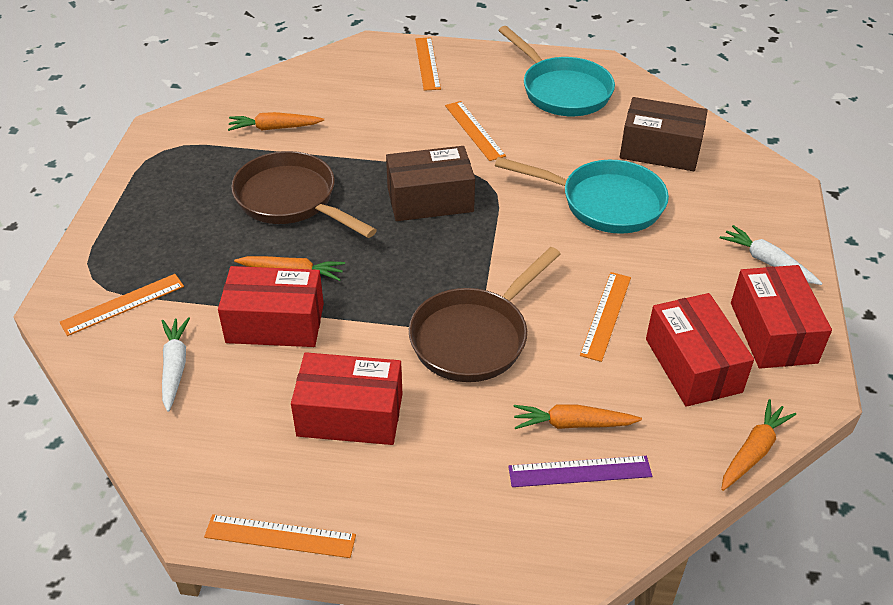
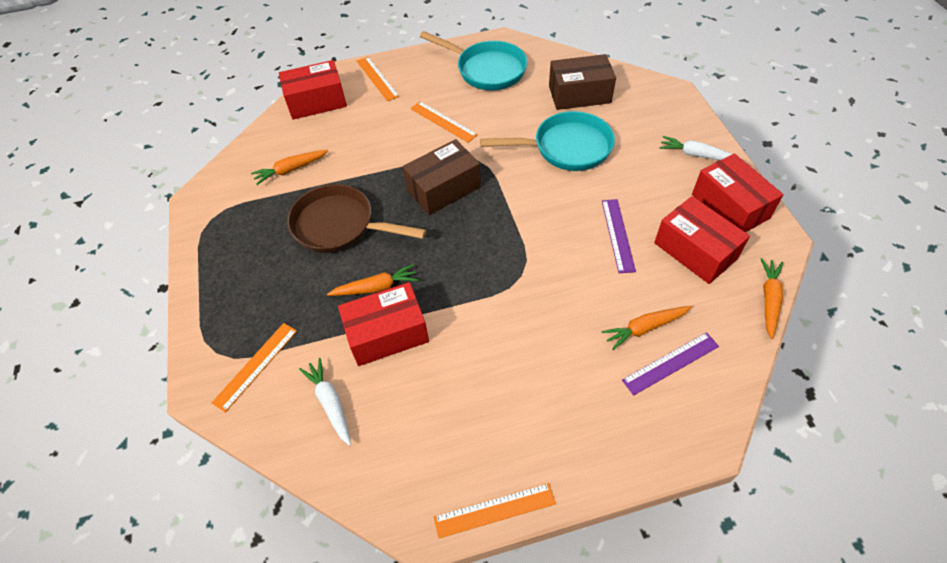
camera: 20 degrees left, 10 degrees up
(350, 414) = (487, 386): red box -> red box (316, 101)
(474, 337) = (539, 287): brown pan -> none
(606, 315) = (618, 235): orange ruler -> purple ruler

